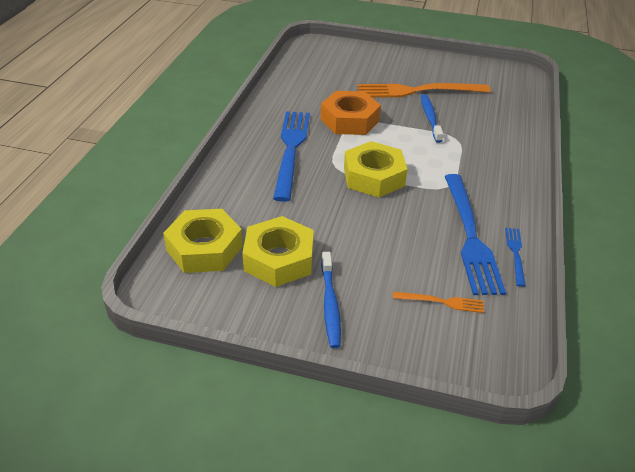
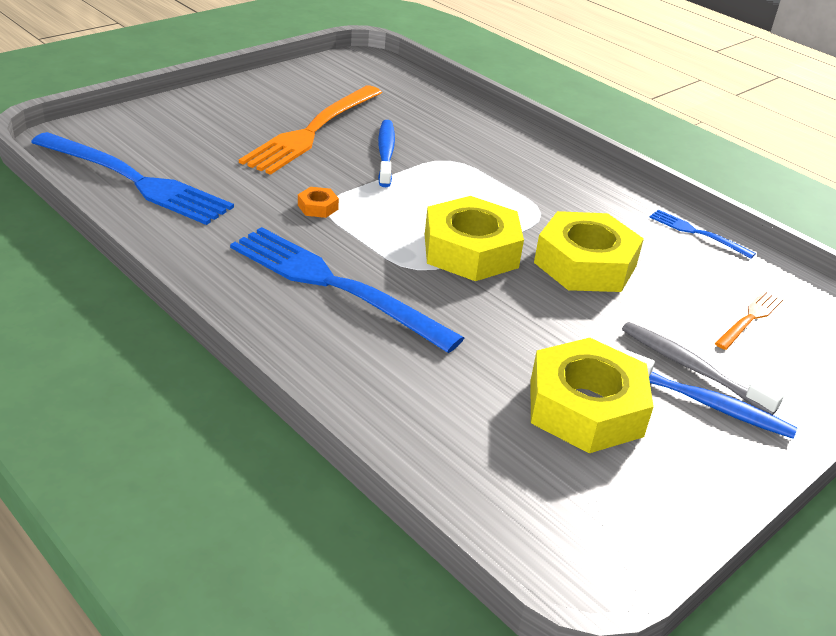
camera: 60 degrees left, 5 degrees down
(204, 248) = (506, 472): yellow nut -> yellow nut (585, 264)
(349, 120) = (318, 207): orange nut -> orange nut, size x0.41
(358, 289) = (692, 368): none -> grey toothbrush
(430, 118) = (385, 153): blue toothbrush -> blue toothbrush turned 60 degrees clockwise
(470, 236) = (647, 244): blue fork -> blue fork (134, 180)

